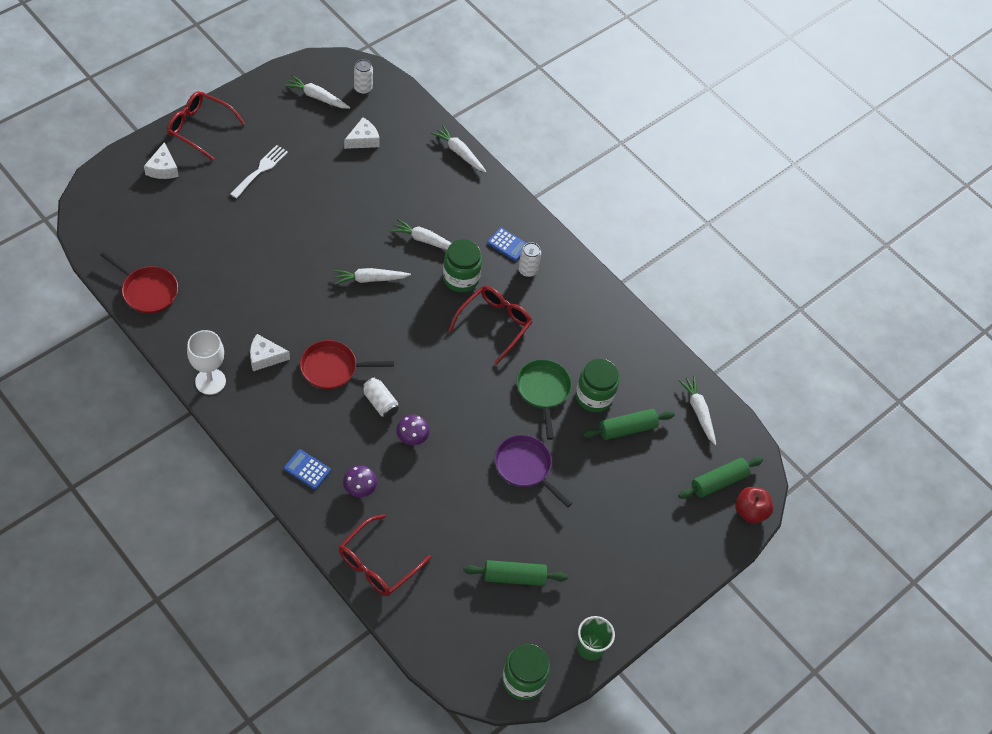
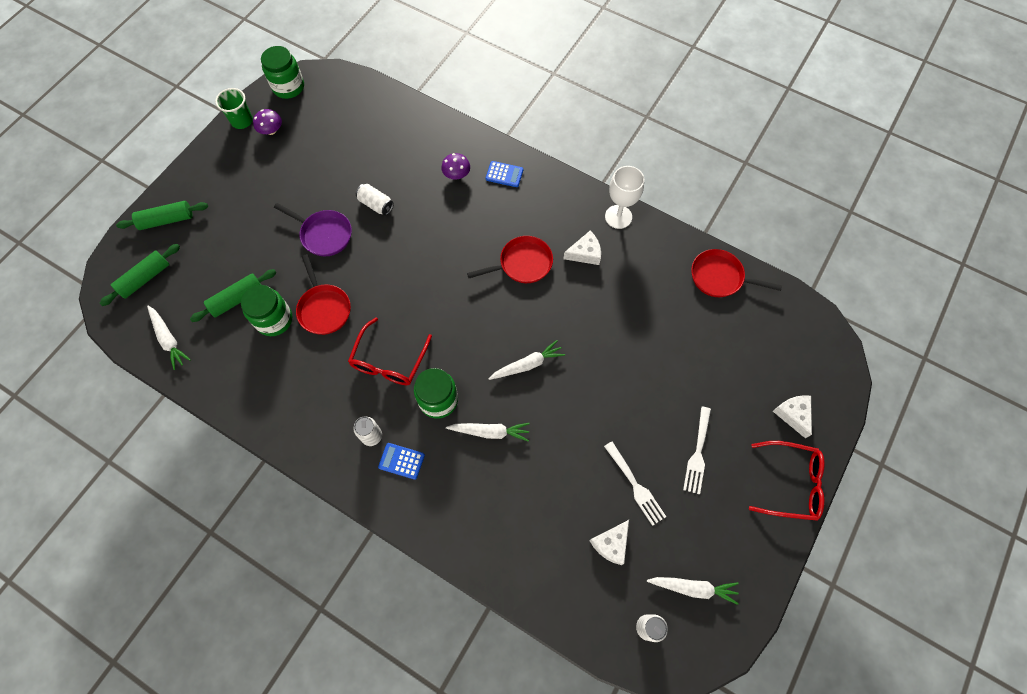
camera: 170 degrees right, 10 degrees up
(324, 166) = (635, 486): none -> white fork
(378, 563) = (420, 126): red glasses -> none
(380, 403) = (468, 247): white can -> white can (376, 204)
(412, 437) = (429, 228): purple mushroom -> purple mushroom (271, 130)
(459, 152) = (495, 571): white carrot -> none
(514, 577) = (312, 149): green rolling pin -> green rolling pin (166, 220)
(543, 391) = (324, 308): green pan -> red pan
(750, 511) = (114, 261): red apple -> none

